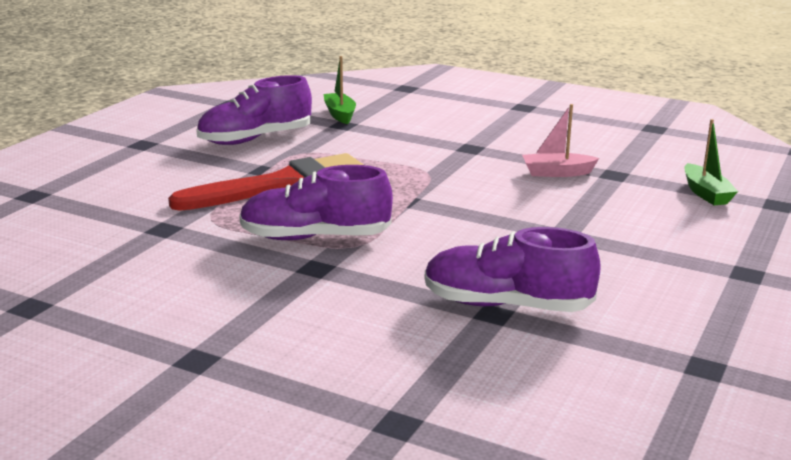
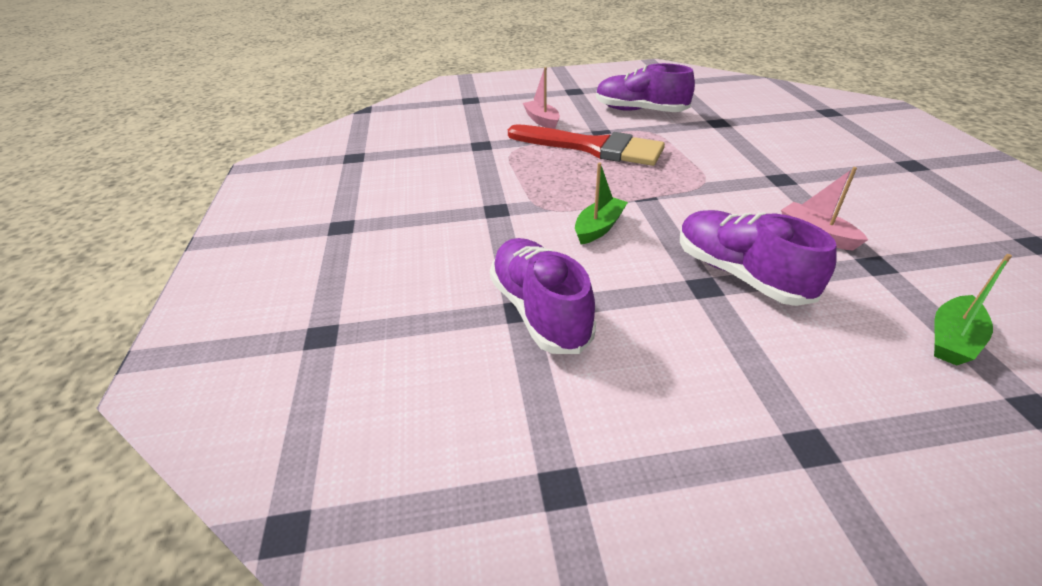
camera: 55 degrees right, 15 degrees up
(176, 182) = (542, 120): none -> pink boat
(315, 237) = (536, 190): purple shoe -> purple shoe (740, 274)
(340, 114) = (731, 114): green boat -> green boat (599, 227)

